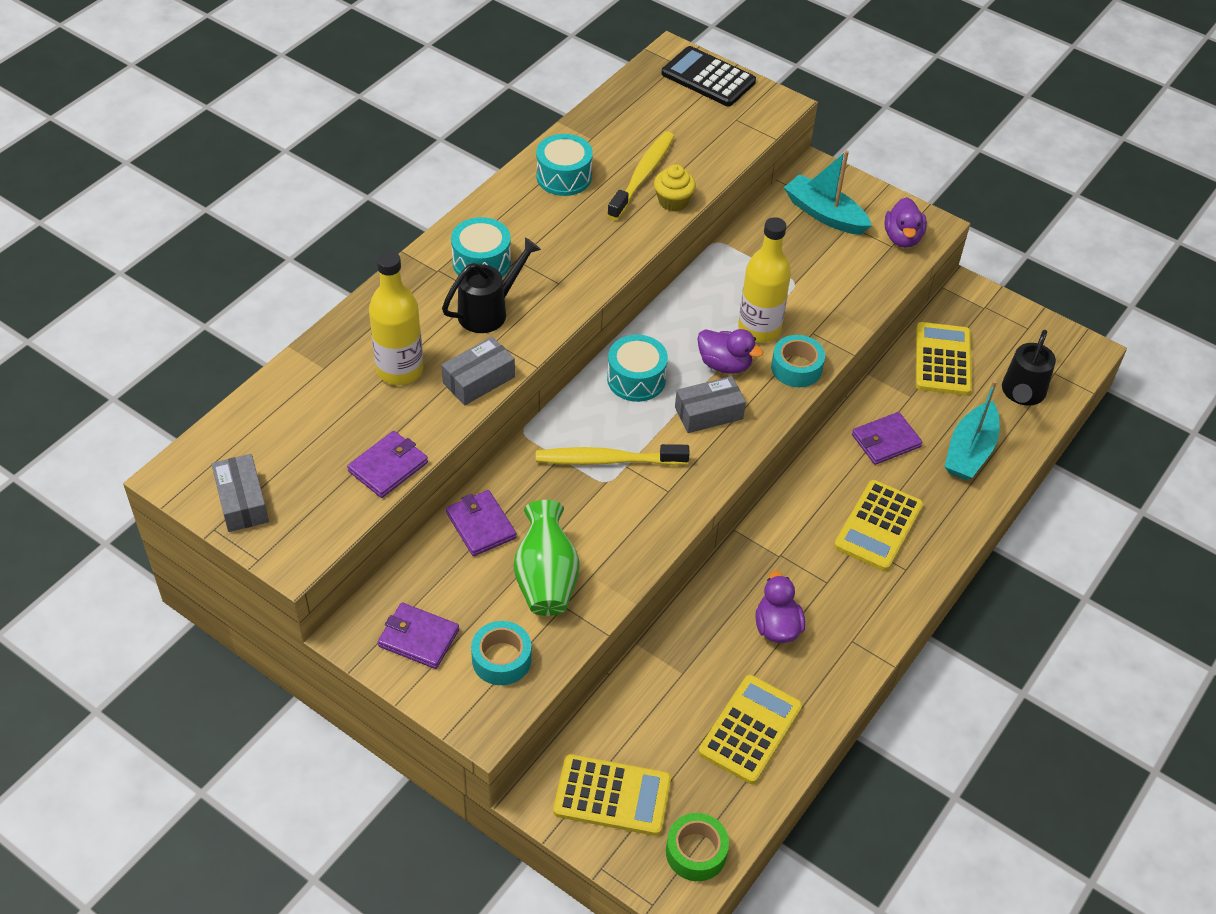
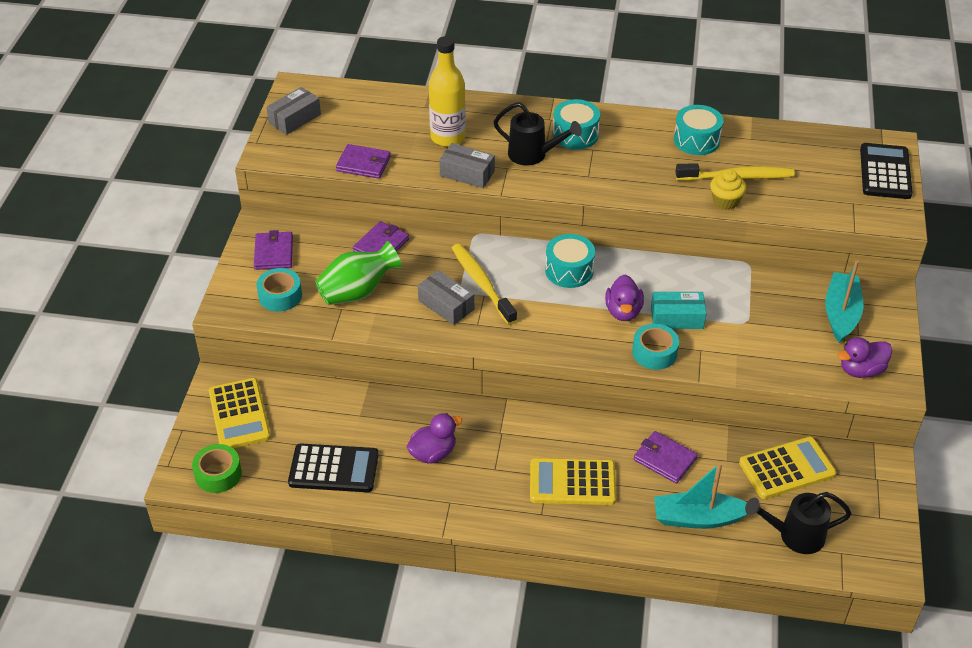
camera: 65 degrees right, 5 degrees down
(708, 413) = (567, 319): grey box -> grey box (446, 305)
(750, 729) = (334, 469): yellow calculator -> black calculator
(759, 329) = (677, 318): yellow bottle -> turquoise box

